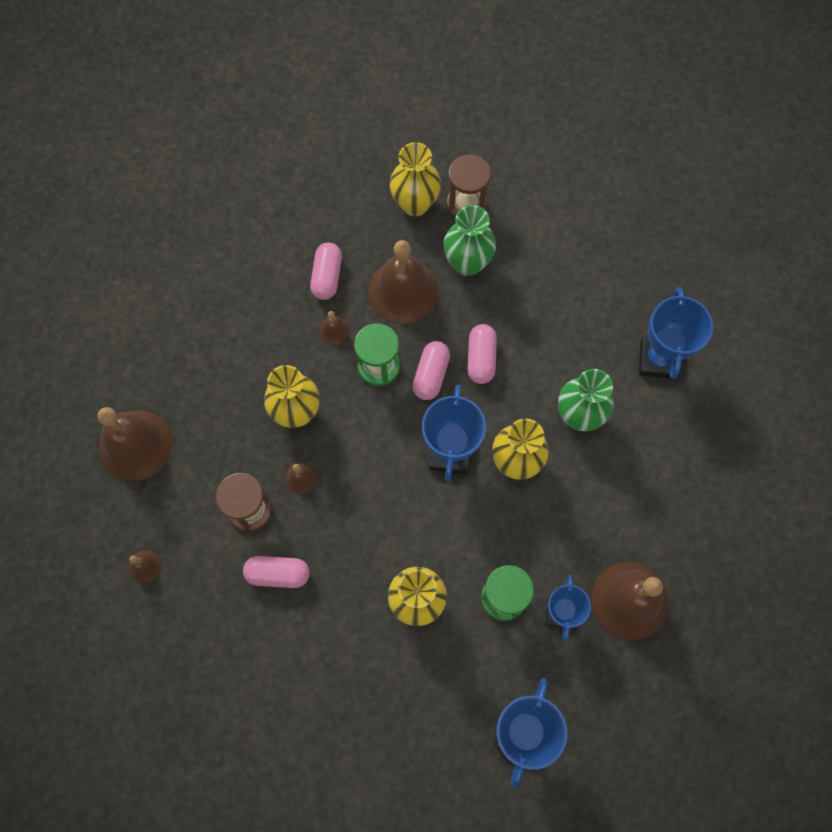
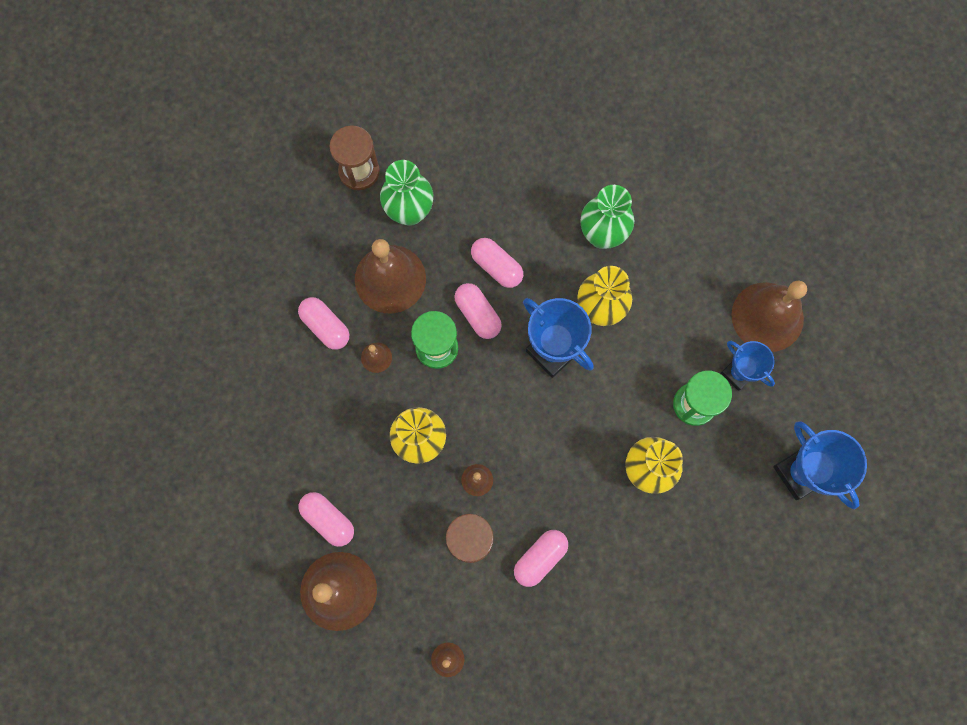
camera: 50 degrees left, 5 degrees up
(183, 395) = (328, 520): none -> pink capsule
(415, 204) = (324, 209): yellow vase -> none
(658, 359) = (607, 142): blue trophy -> none

